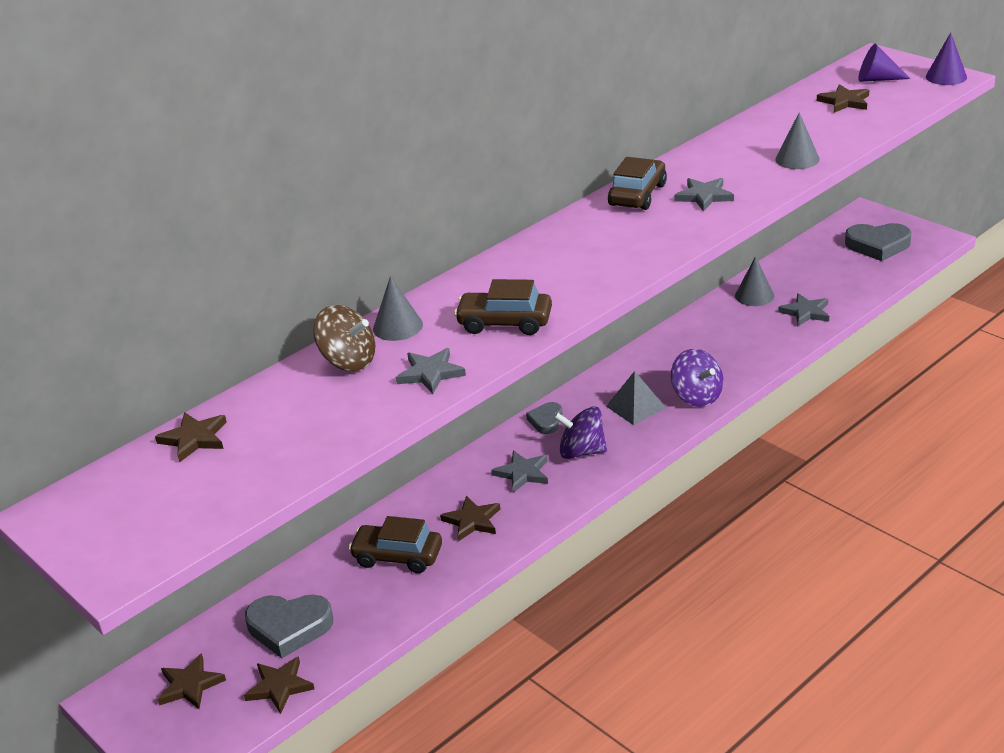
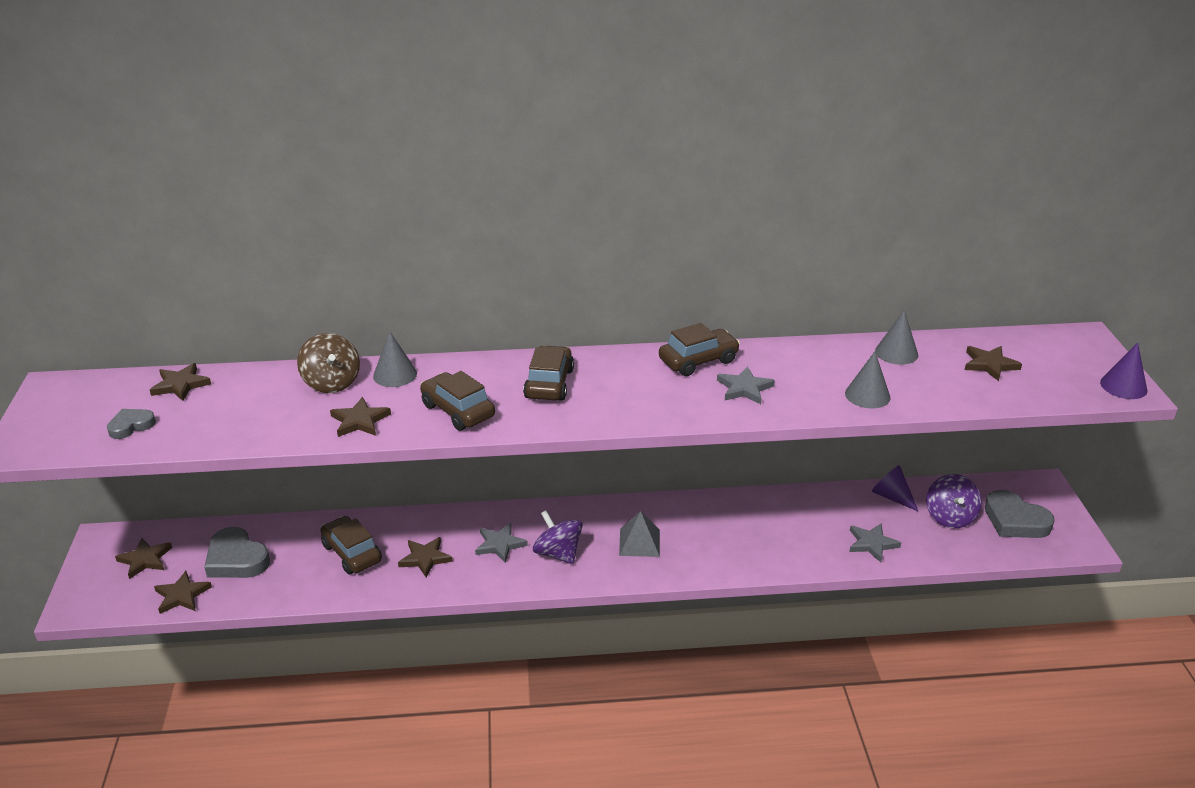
camera: 35 degrees right, 0 degrees up
(430, 373) = (360, 421): grey star -> brown star
(546, 267) = (549, 383): none -> brown car
(546, 421) = (566, 514): grey heart -> grey heart (131, 426)
(697, 396) = (693, 562): purple spinning top -> purple spinning top (950, 517)
(754, 295) = (849, 505): grey cone -> grey cone (896, 353)
(877, 79) = (1052, 358): purple cone -> purple cone (891, 496)

